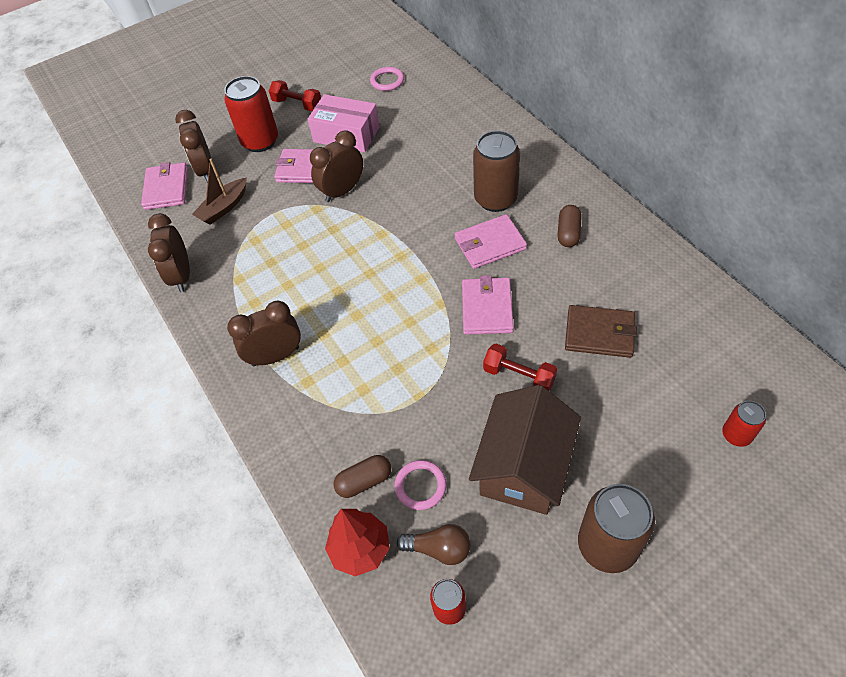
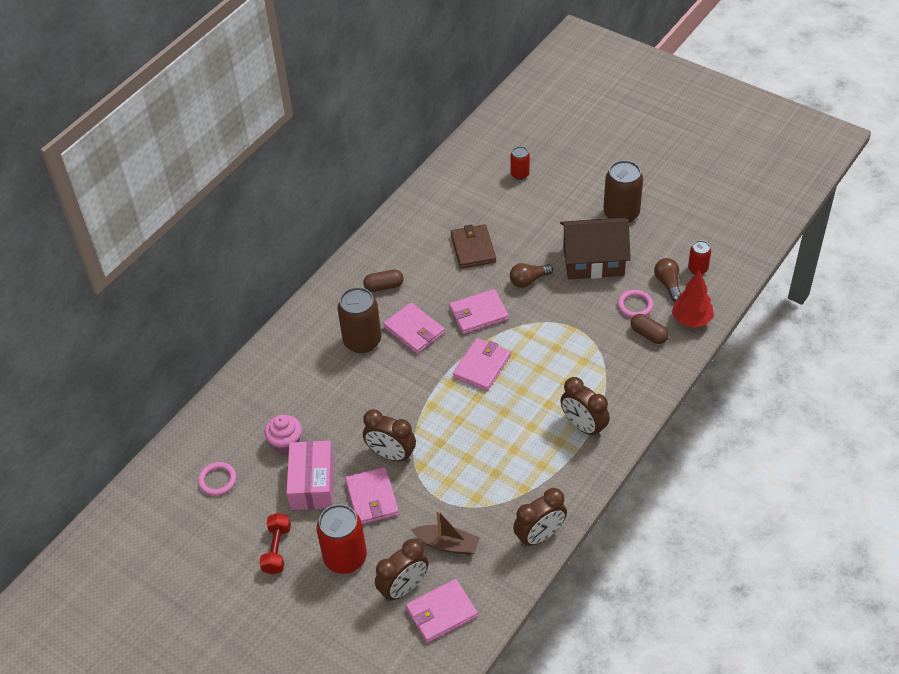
camera: 115 degrees left, 5 degrees down
(400, 125) = (286, 443): none -> pink cupcake
(408, 289) = (482, 366): none -> pink wallet
(519, 376) = (528, 280): red dumbbell -> brown light bulb

